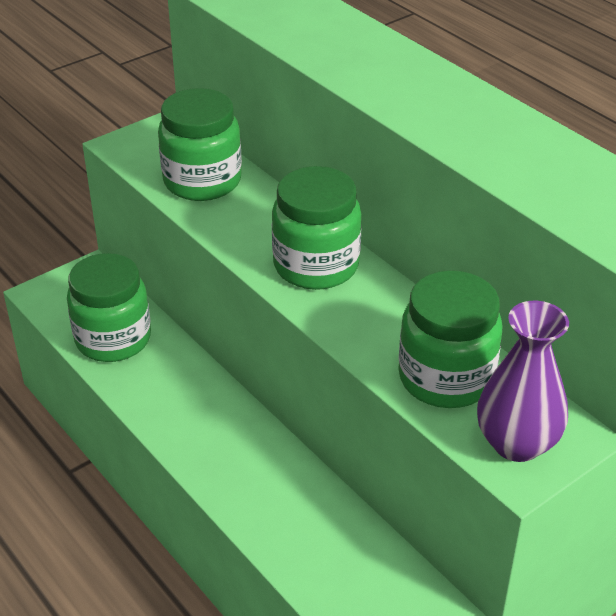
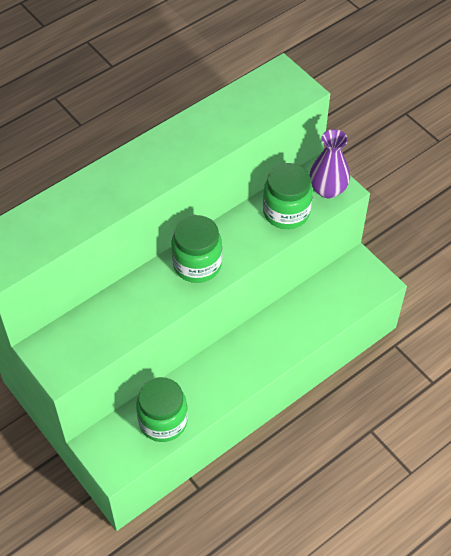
camera: 90 degrees left, 15 degrees up
(202, 181) = (109, 324): green jar -> none

